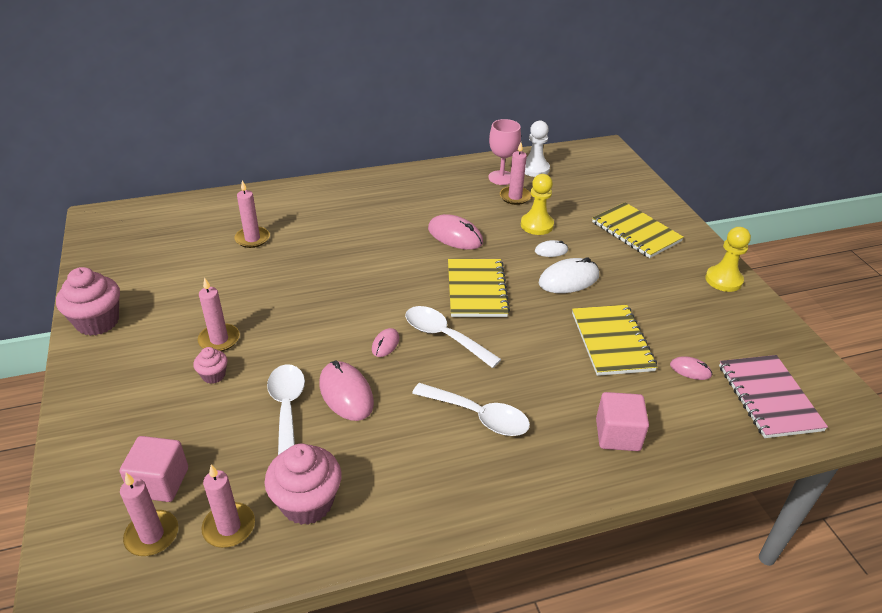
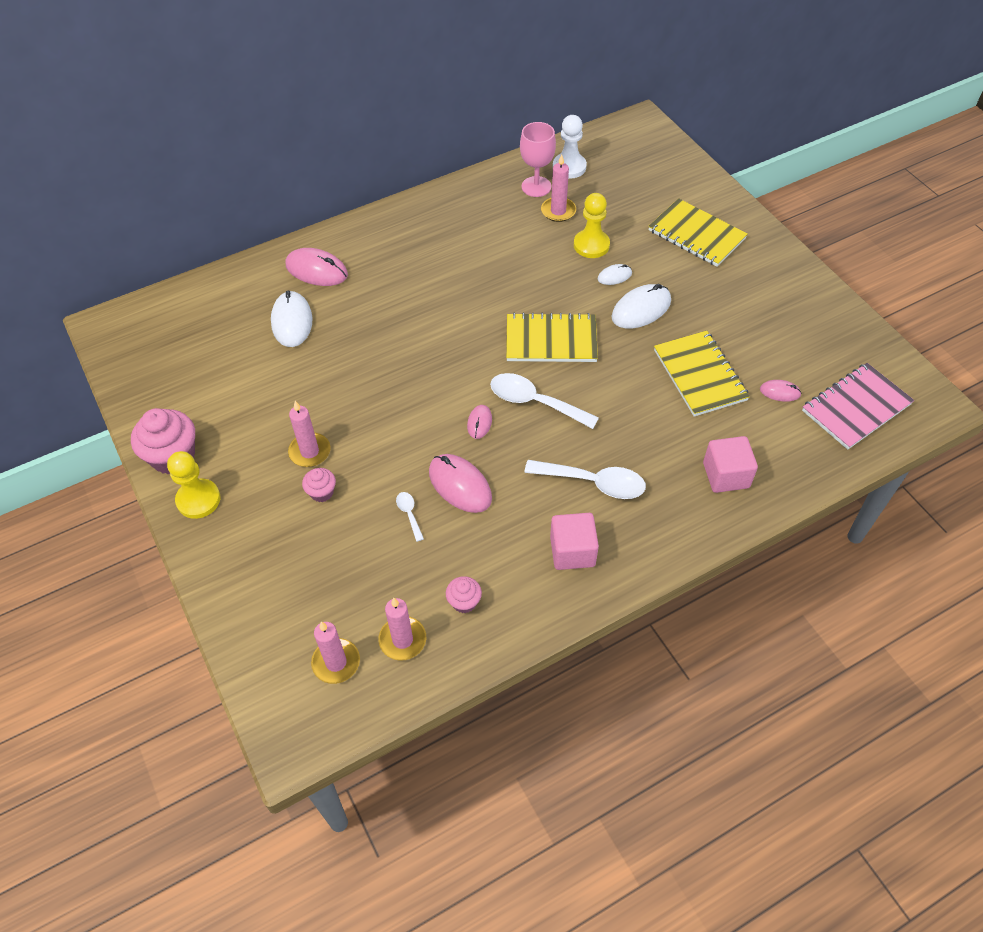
camera: 10 degrees left, 15 degrees up
(160, 482) = (320, 612): pink cube -> pink cube (572, 551)
(252, 239) = (292, 321): pink candle -> white mouse
(287, 409) = (409, 514): white spoon -> white spoon, size x0.47
(307, 503) = (464, 602): pink cupcake -> pink cupcake, size x0.52
(455, 236) = (509, 276): pink mouse -> pink mouse (316, 270)
(476, 290) = (551, 340): yellow notebook -> yellow notebook turned 75 degrees counterclockwise
(723, 280) = (795, 280): yellow pawn -> yellow pawn (198, 500)
(768, 397) = (856, 407): pink notebook -> pink notebook turned 75 degrees clockwise

